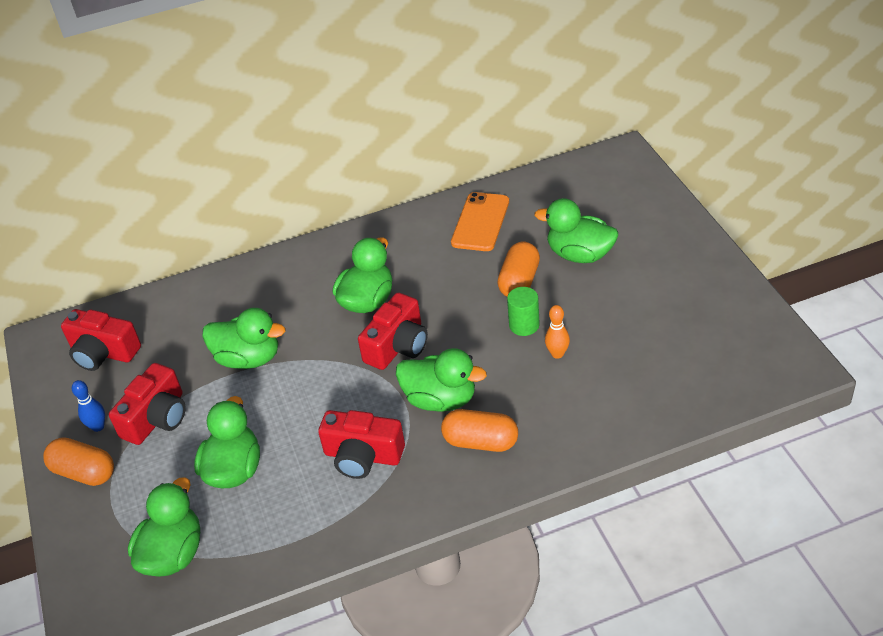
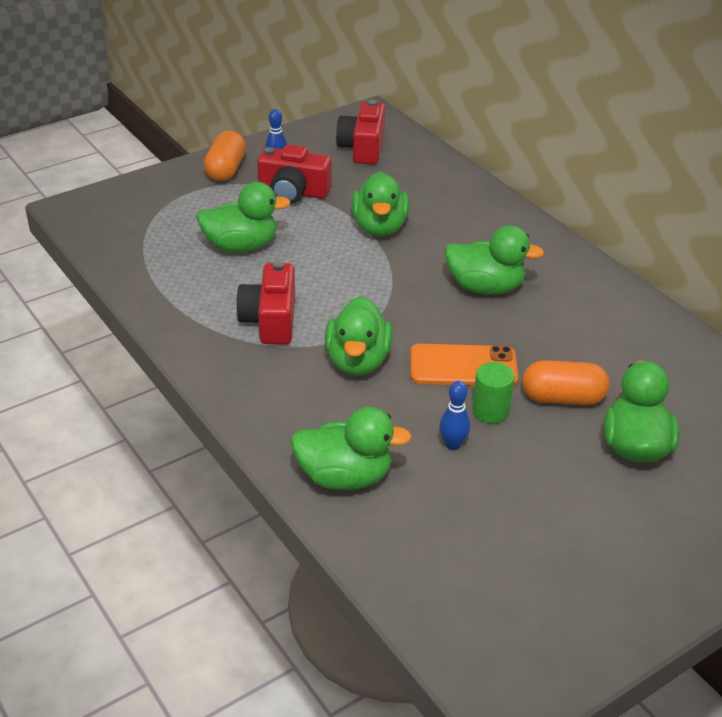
camera: 70 degrees right, 5 degrees down
(173, 554) = (145, 233): green duck -> green duck (345, 477)
(397, 346) = (426, 319): red camera -> none
(480, 222) = (652, 352): orange phone -> orange phone (463, 366)
(480, 442) = (304, 399): orange capsule -> none
(557, 354) = (453, 445): orange bowling pin -> blue bowling pin

